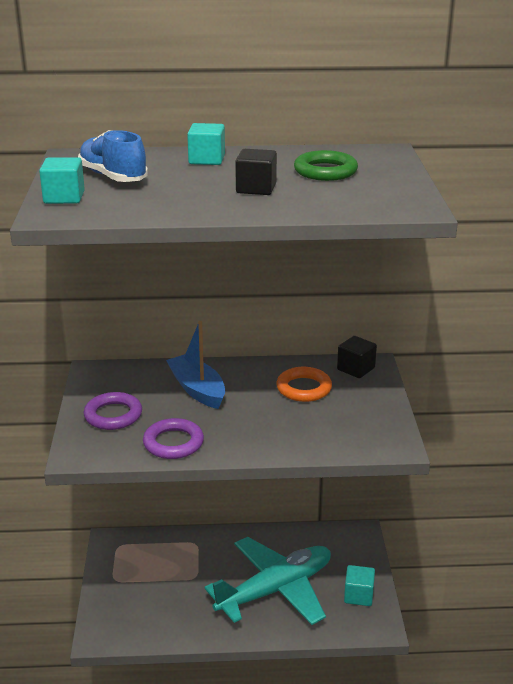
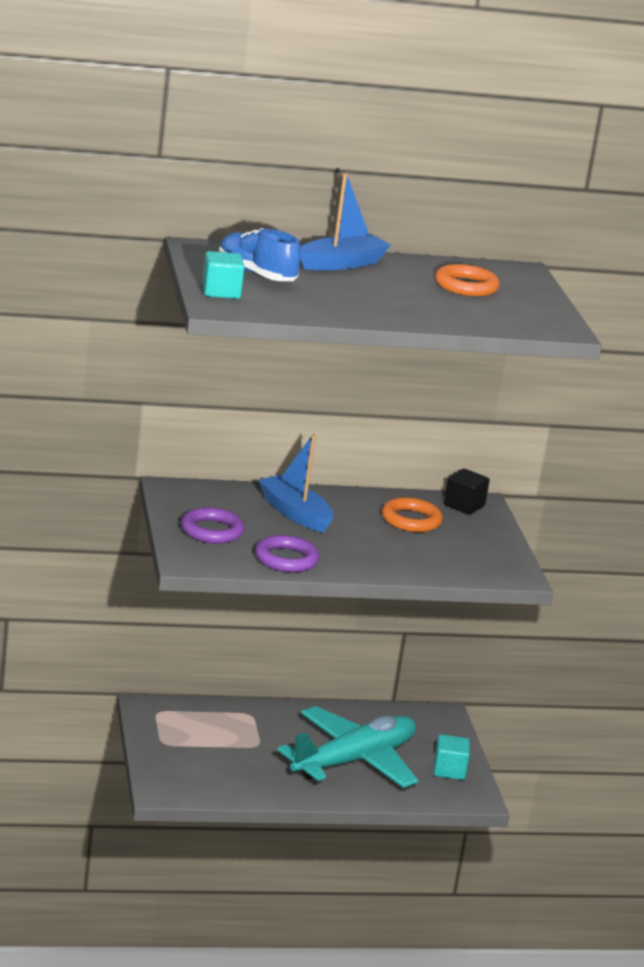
camera: 10 degrees left, 5 degrees down
(207, 160) = (341, 264): turquoise cube -> blue boat
(256, 188) = (404, 298): black cube -> none
(325, 171) = (466, 286): green ring -> orange ring

